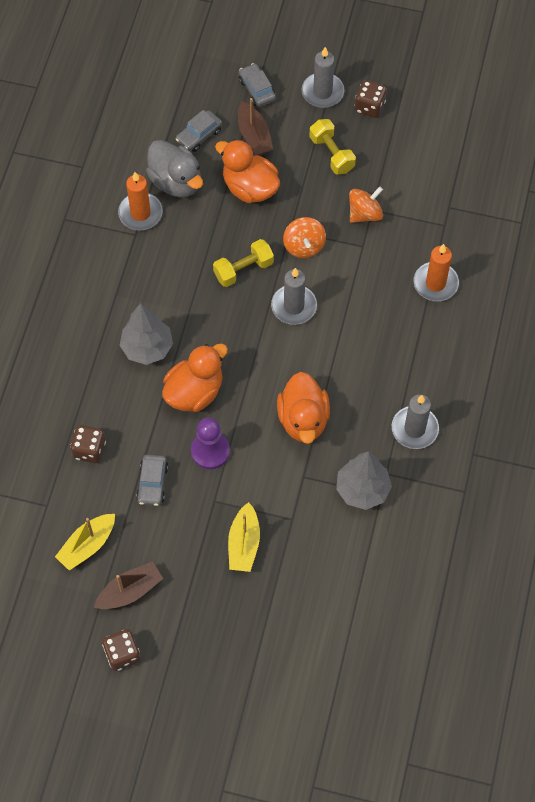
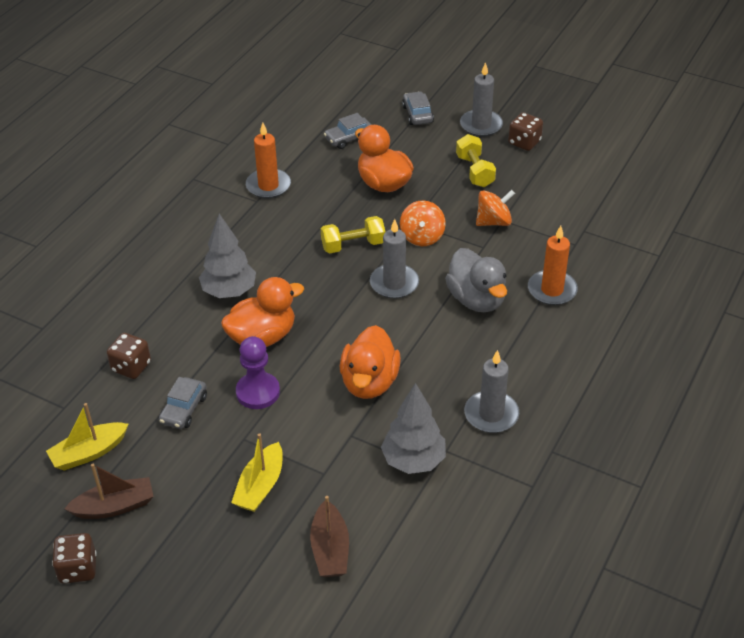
camera: 15 degrees right, 20 degrees down
(176, 182) = (313, 168): grey duck -> grey duck (476, 299)
(254, 135) = (402, 146): brown boat -> brown boat (330, 549)

